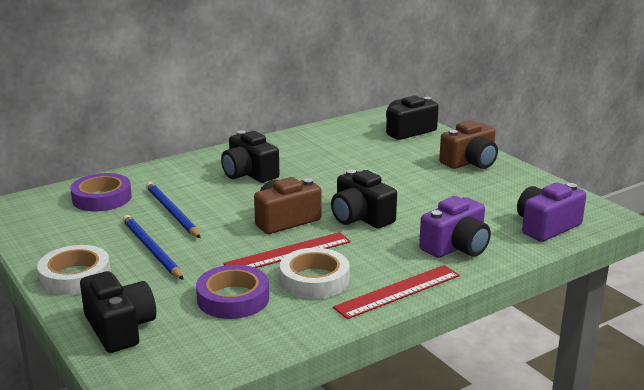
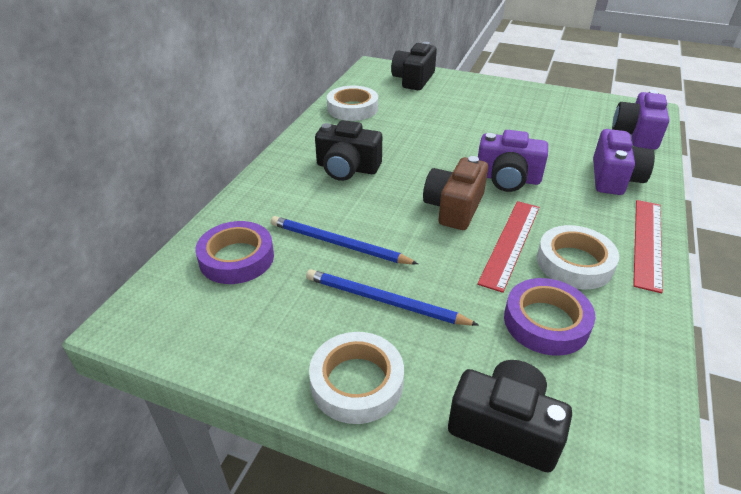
camera: 35 degrees left, 15 degrees up
(319, 138) = (352, 108): none -> white tape
(360, 217) = (507, 178): black camera -> purple camera
(470, 162) = (501, 94): brown camera -> none

